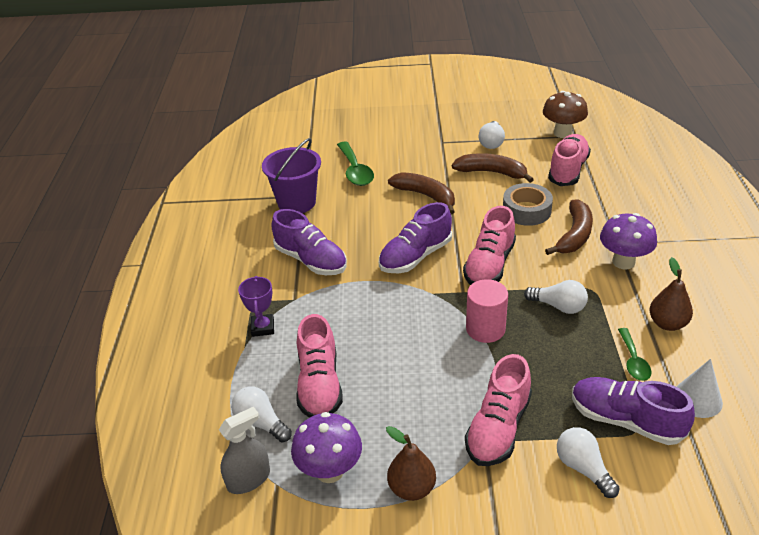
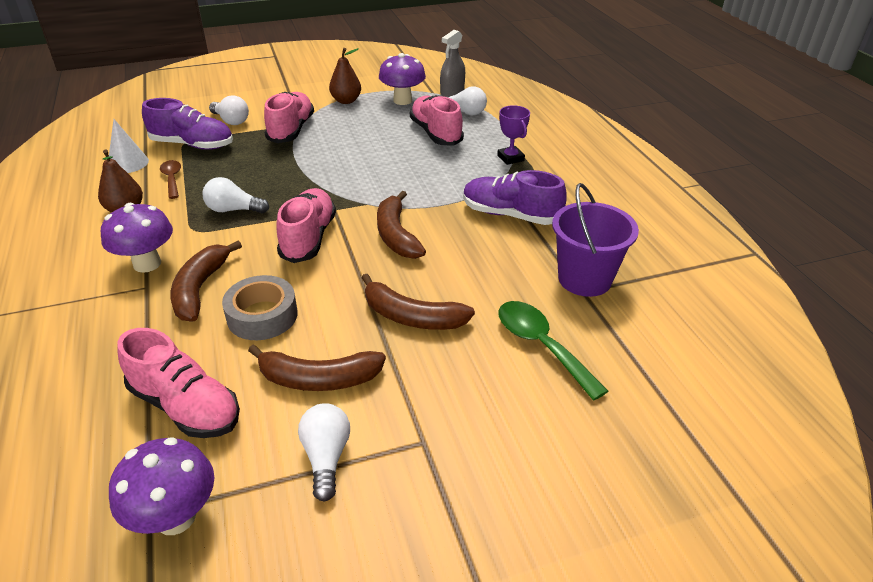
camera: 160 degrees right, 0 degrees up
(415, 256) = (396, 235): purple shoe -> brown banana
(485, 329) = (307, 183): pink cylinder -> none
(562, 133) = (176, 517): brown mushroom -> purple mushroom
(568, 170) = (186, 406): pink shoe -> pink shoe turned 60 degrees counterclockwise
(633, 361) = (172, 179): green spoon -> brown spoon

